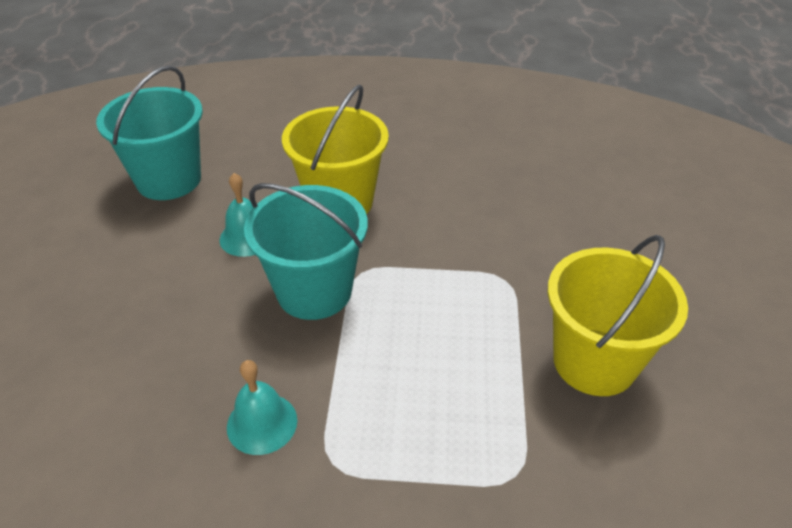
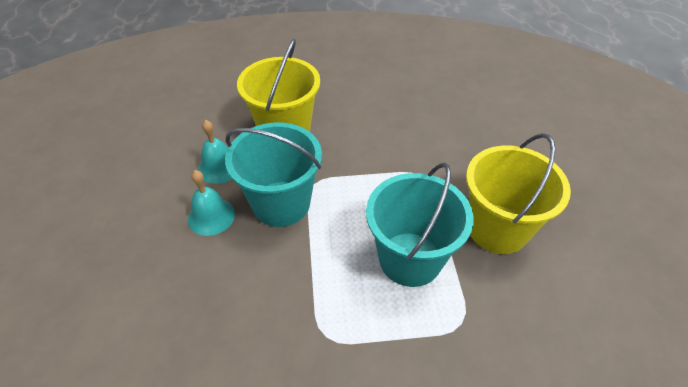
camera: 10 degrees left, 5 degrees up
(169, 180) = (146, 128): turquoise bucket -> turquoise bucket (410, 259)
(262, 423) = (265, 314): turquoise bell -> turquoise bell (211, 216)

